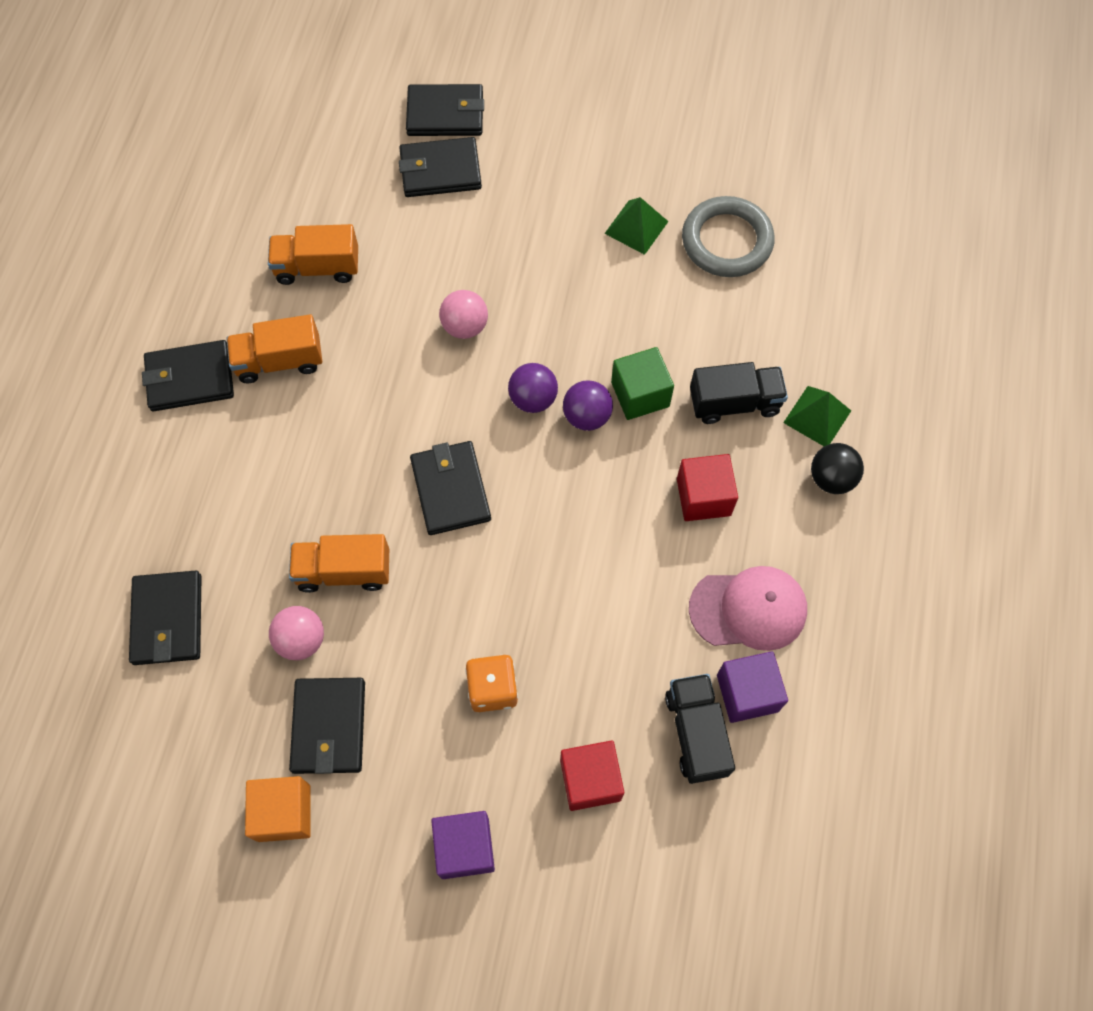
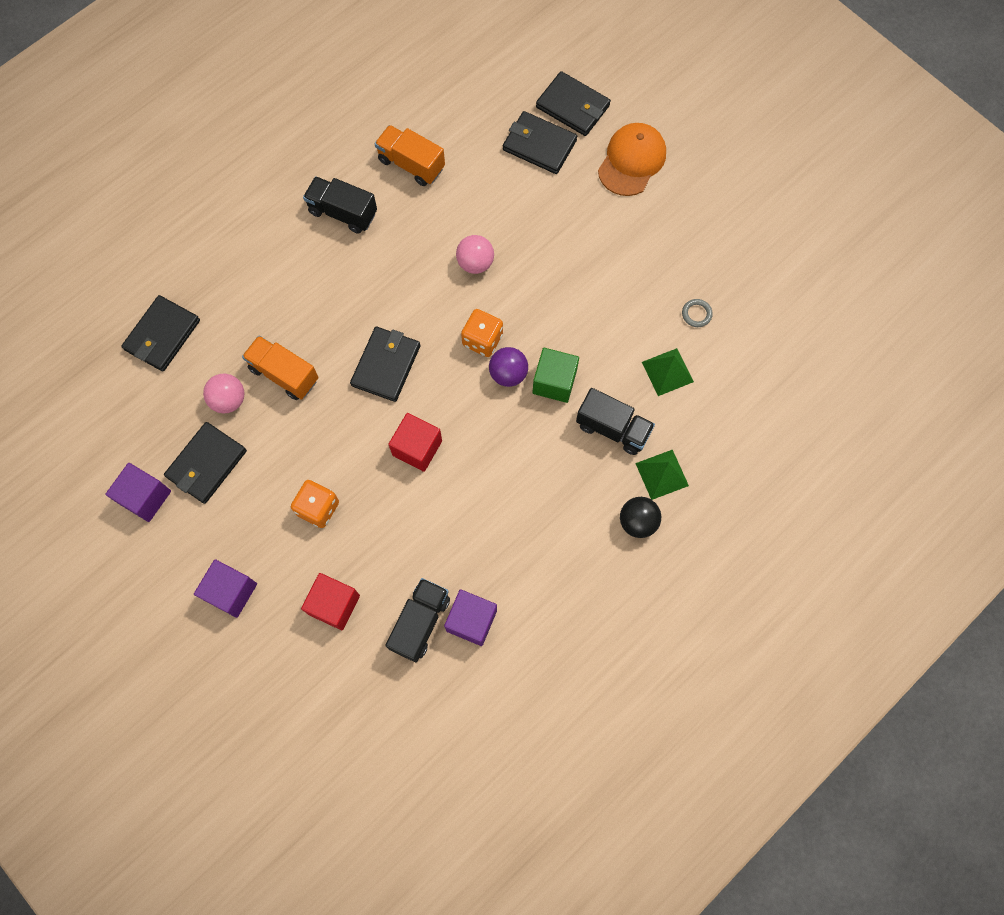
camera: 35 degrees right, 5 degrees up
(190, 378) = (281, 190): black wallet -> none
(279, 361) = (343, 212): orange truck -> black truck
(284, 813) = (145, 497): orange cube -> purple cube
(533, 399) = (482, 340): purple ball -> orange dice
(547, 132) = (632, 161): none -> orange cap
(636, 227) = (641, 265): green pyramid -> green pyramid (667, 372)
(703, 497) = (542, 477): red cube -> red cube (417, 448)
(726, 241) = (696, 314): grey ring -> grey ring, size x0.40
(748, 609) = (514, 569): pink cap -> none

